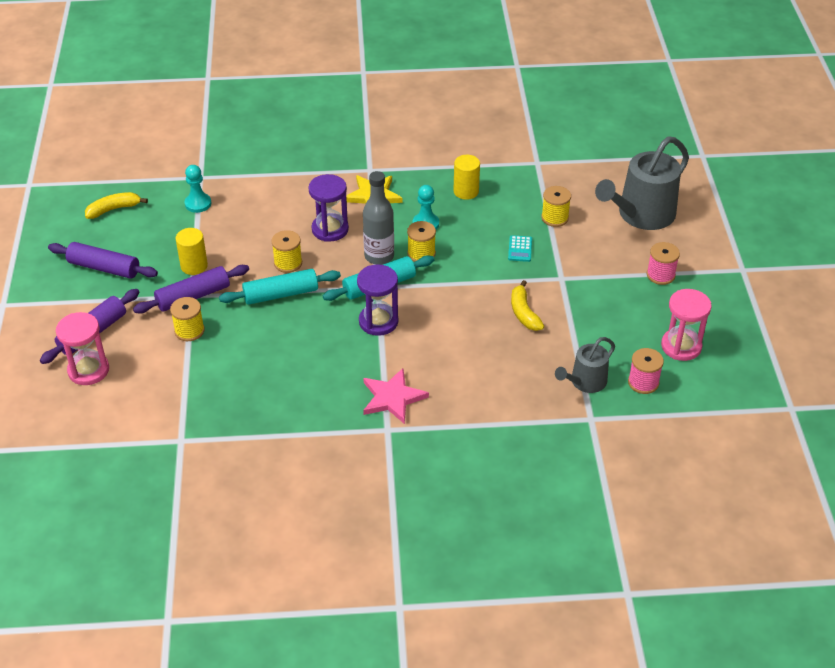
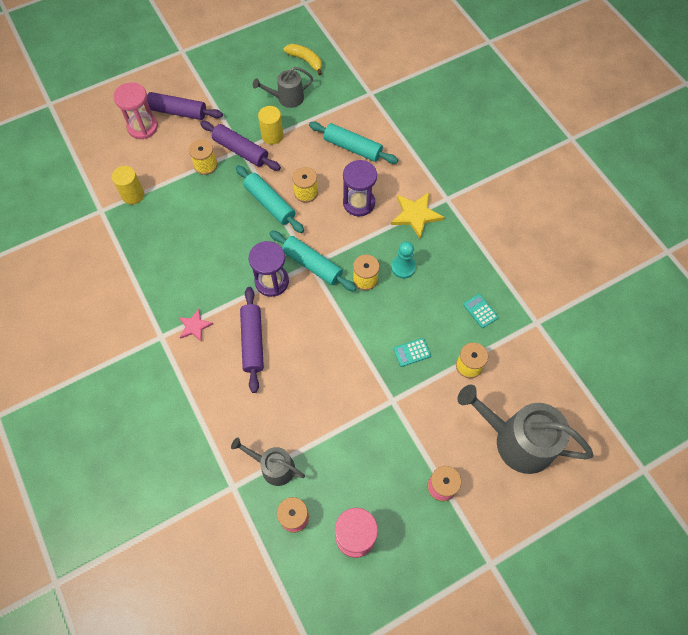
camera: 65 degrees right, 20 degrees up
(104, 268) = (243, 86): purple rolling pin -> purple rolling pin (253, 342)
(152, 239) = (287, 98): none -> grey watering can
(198, 204) = (340, 106): turquoise pawn -> none
(259, 212) = (352, 148): none -> turquoise rolling pin
(379, 256) = (346, 250): grey bottle -> none
(392, 398) = (194, 326): pink star -> pink star, size x0.62
(466, 191) = (462, 281): yellow cylinder -> yellow cylinder (133, 195)
(504, 191) = (480, 311): none -> turquoise calculator
(524, 313) = (333, 386): yellow banana -> none

